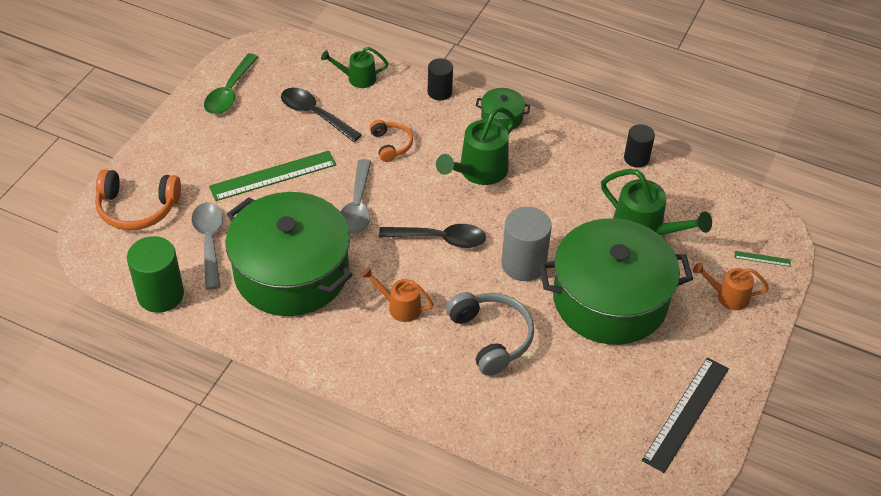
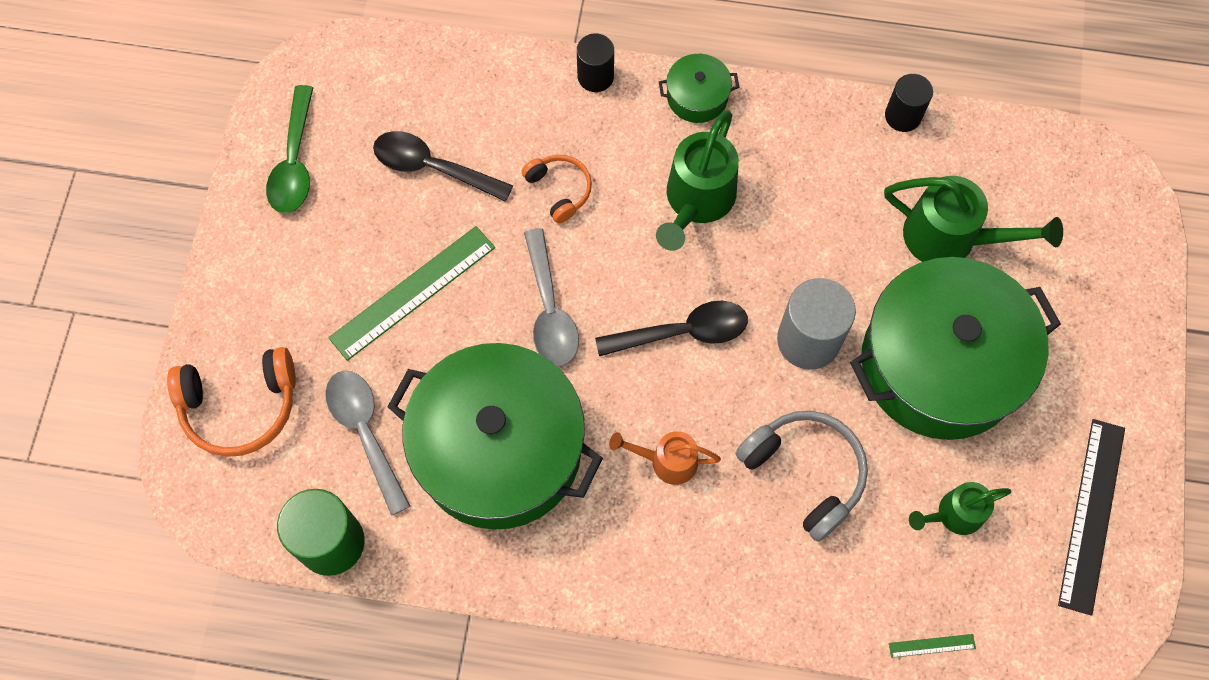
camera: 15 degrees left, 20 degrees up
(357, 78) = (470, 85): green watering can -> green watering can (953, 514)
(727, 296) = (1089, 312): orange watering can -> none
(762, 258) = (1116, 236): green ruler -> green ruler (932, 645)

